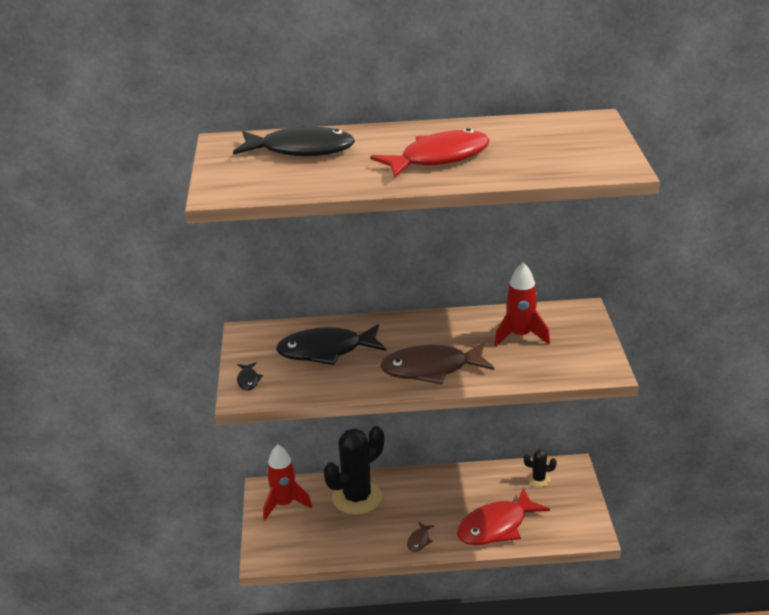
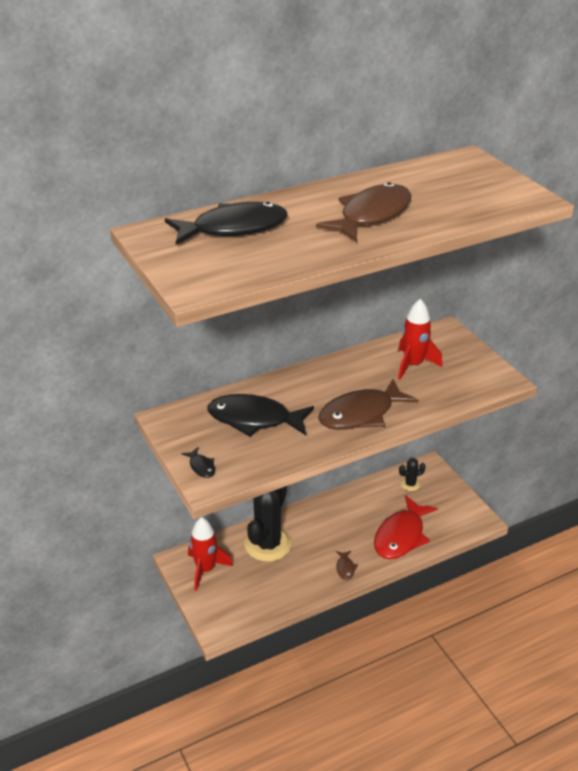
camera: 25 degrees left, 5 degrees up
(326, 351) = (254, 419): black fish -> black fish turned 45 degrees clockwise
(439, 158) = (371, 215): red fish -> brown fish

